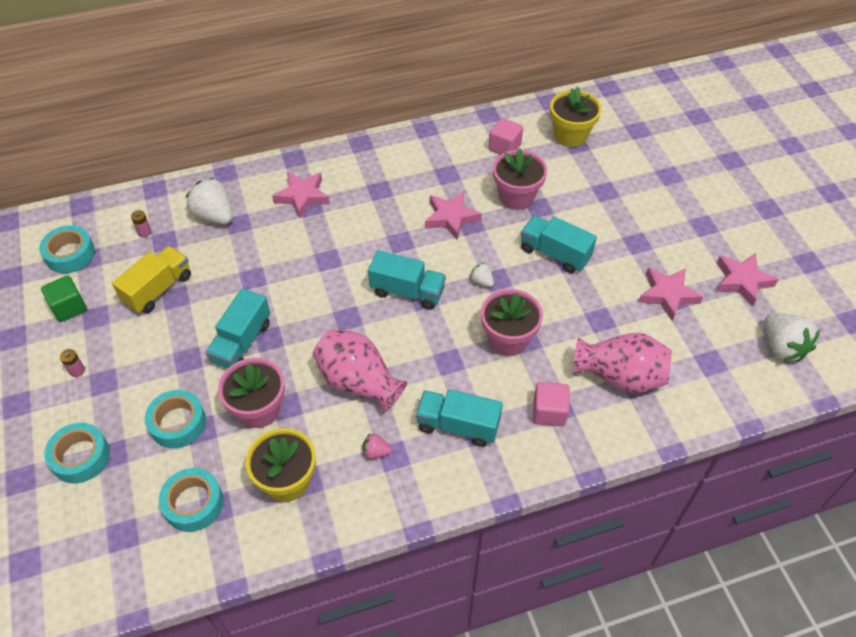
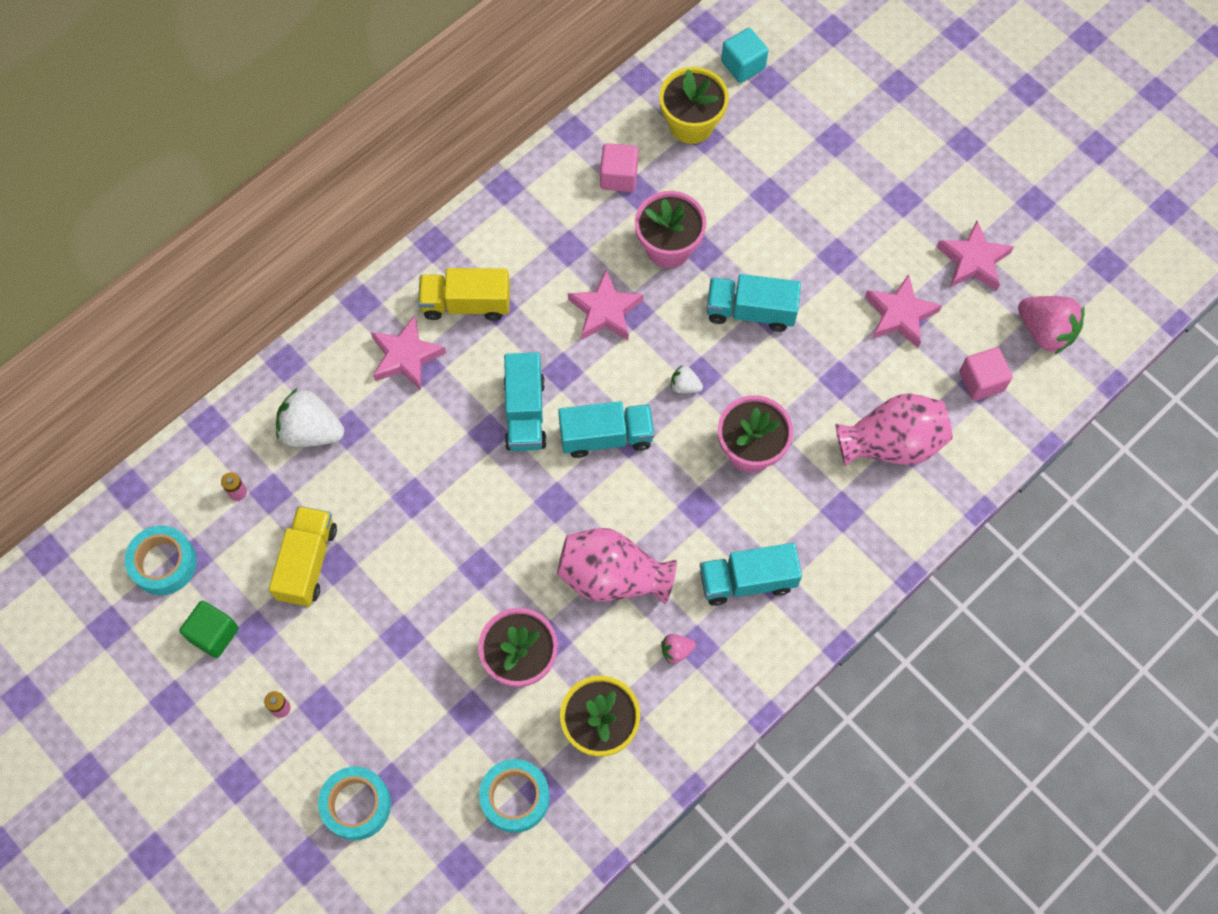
camera: 25 degrees left, 15 degrees up
(178, 423) = (440, 717): turquoise tape -> none
(242, 342) = (451, 587): turquoise truck -> turquoise truck (525, 413)
(360, 182) = (466, 304): none -> yellow truck
(549, 412) = (835, 521): pink cube -> pink cube (981, 381)
(624, 115) = (743, 65): none -> turquoise cube
(782, 347) = (1045, 331): white strawberry -> pink strawberry

